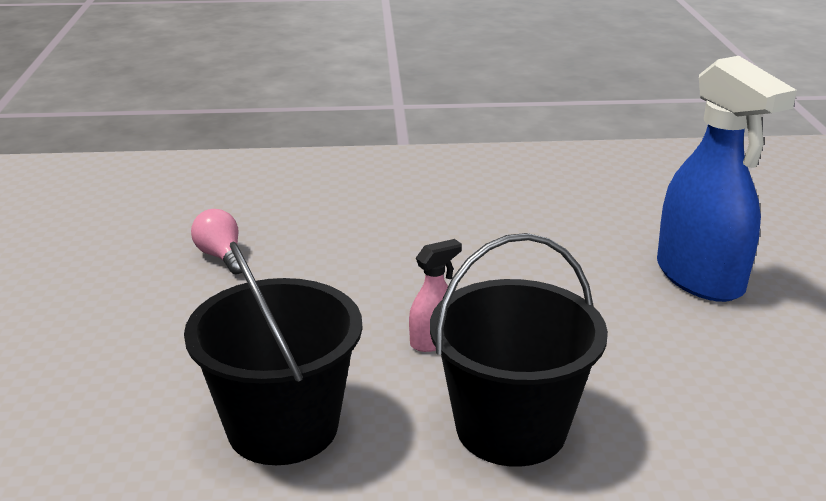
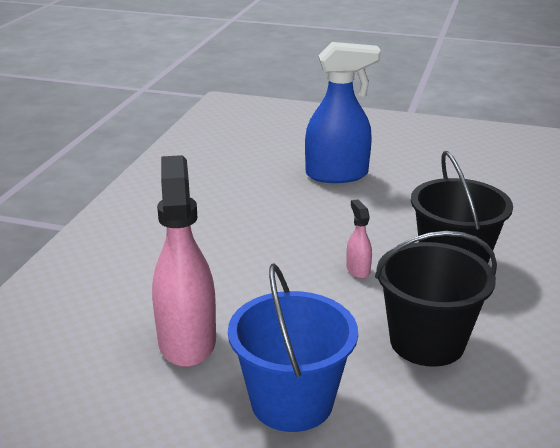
camera: 70 degrees left, 0 degrees up
(131, 341) = (292, 402): none -> blue bucket
(221, 256) = (187, 341): pink light bulb -> pink spray bottle

